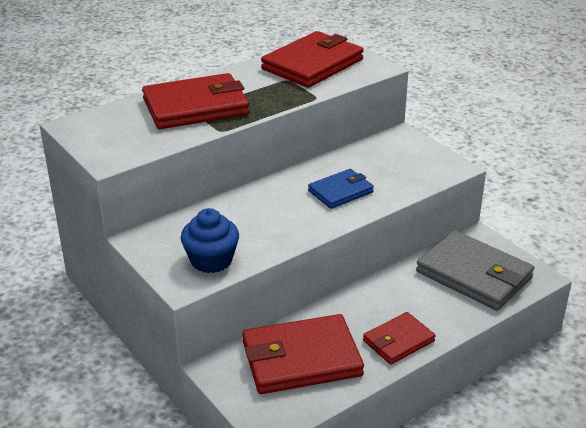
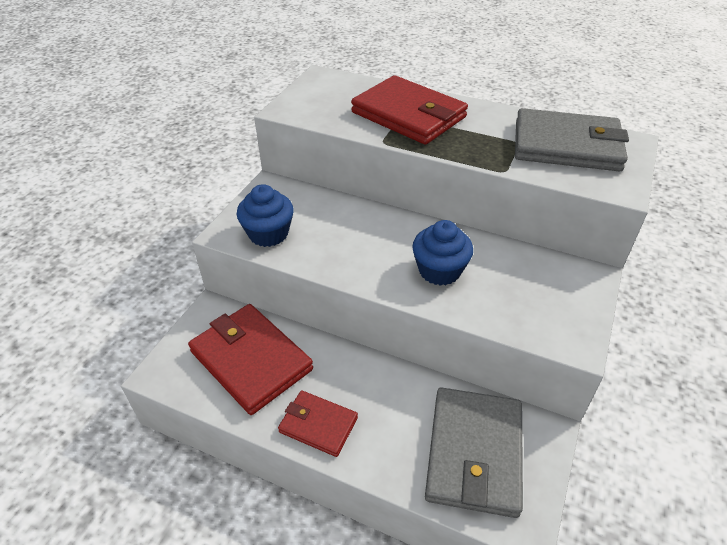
camera: 60 degrees right, 10 degrees up
(313, 64) = (566, 146): red wallet -> grey wallet
(341, 191) = (439, 270): blue wallet -> blue cupcake

